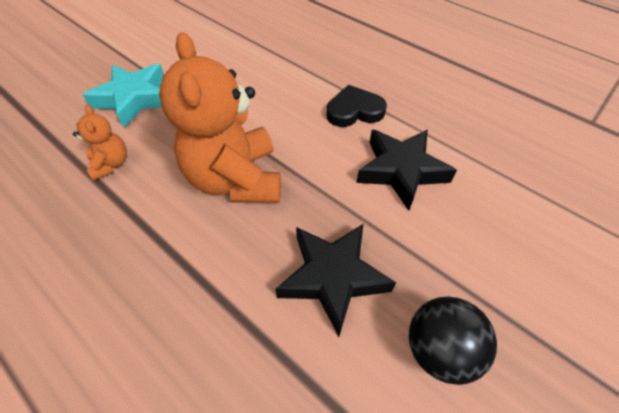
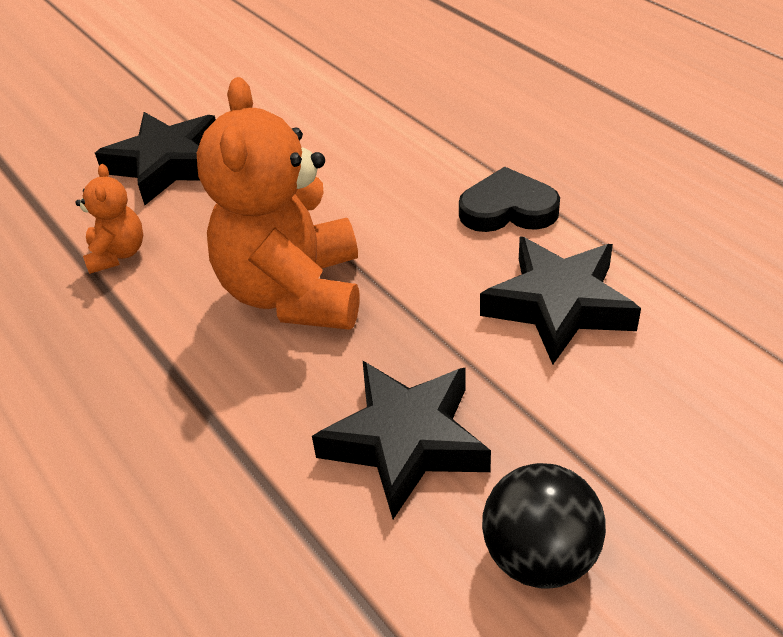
camera: 15 degrees right, 10 degrees down
(134, 99) = (167, 165): turquoise star -> black star

